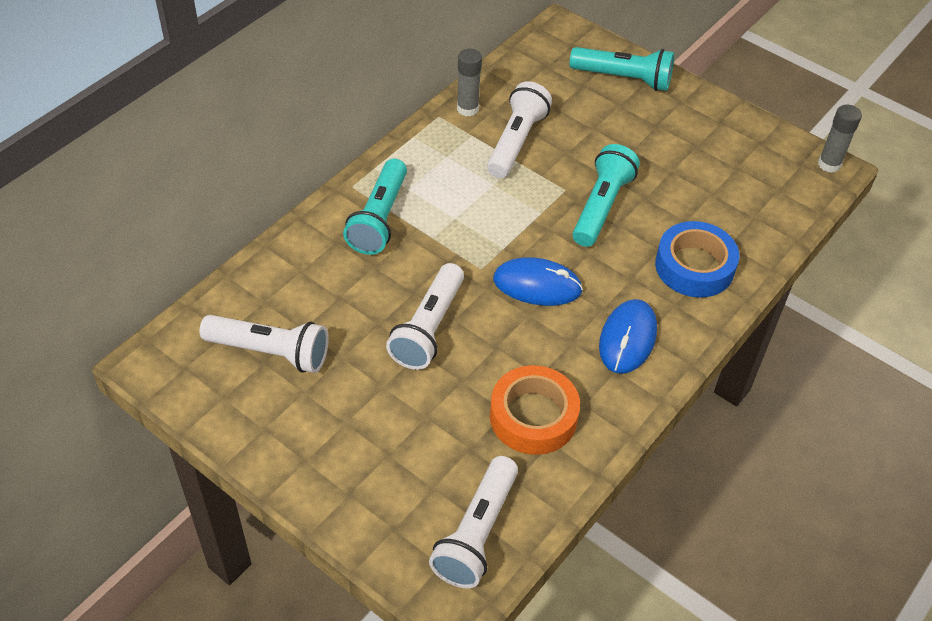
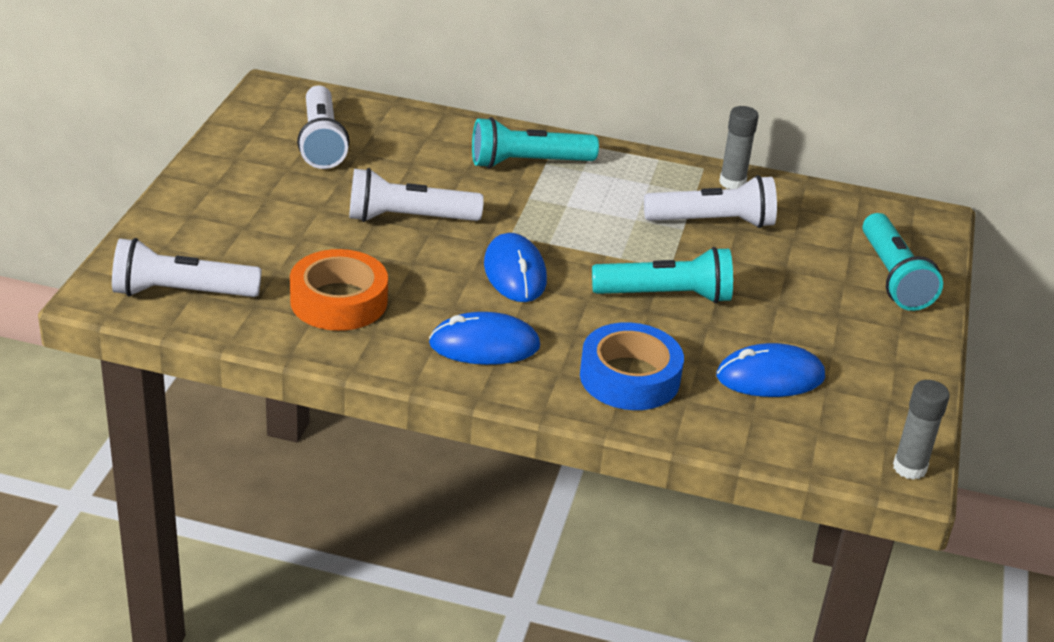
camera: 65 degrees right, 15 degrees down
(716, 190) = (770, 377): none -> blue mouse

